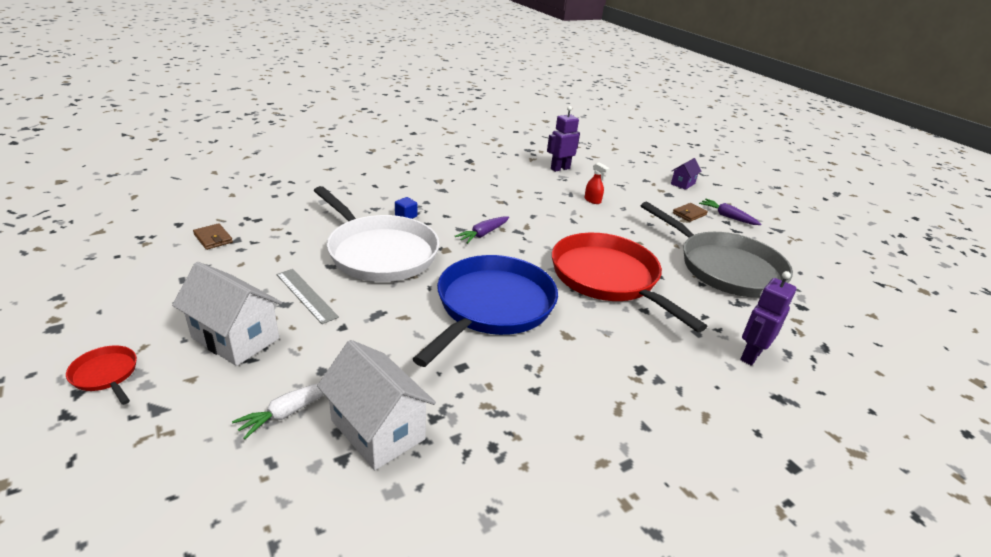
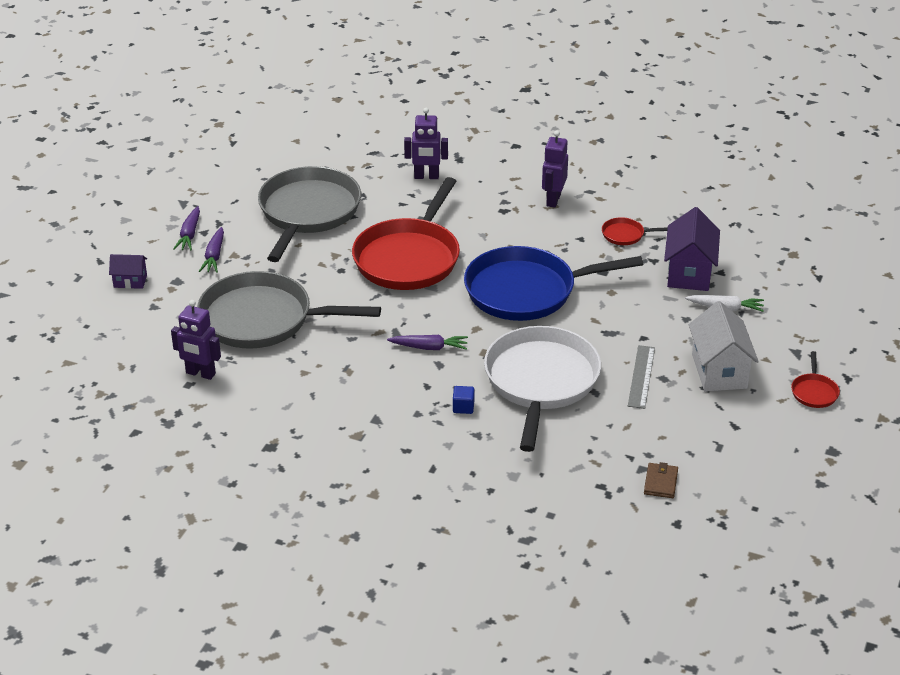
camera: 125 degrees left, 5 degrees up
(378, 429) = (689, 273): white house -> purple house
(504, 430) = (625, 235): none -> red pan
(592, 200) = (262, 319): red spray bottle -> grey pan
(632, 418) = (553, 200): none -> purple robot
(689, 214) = (214, 256): brown wallet -> purple carrot

